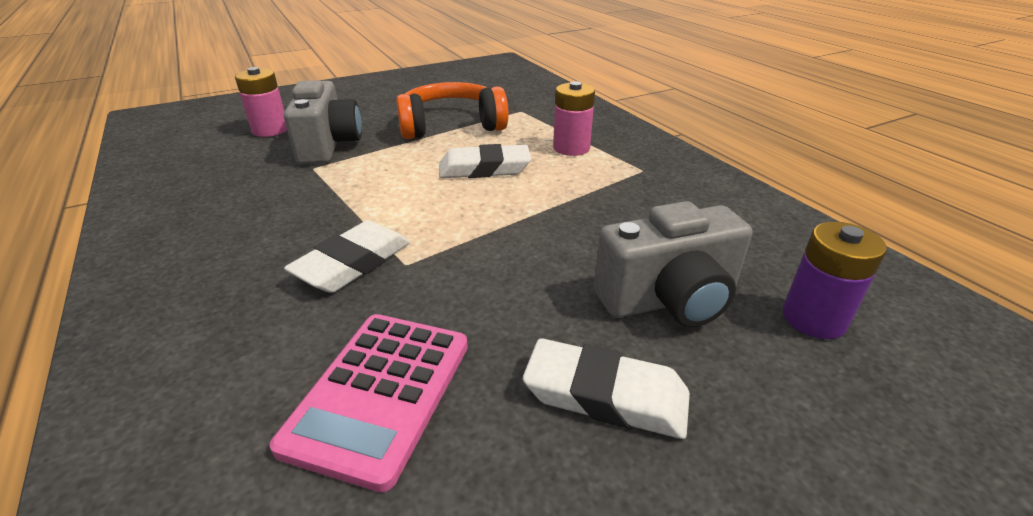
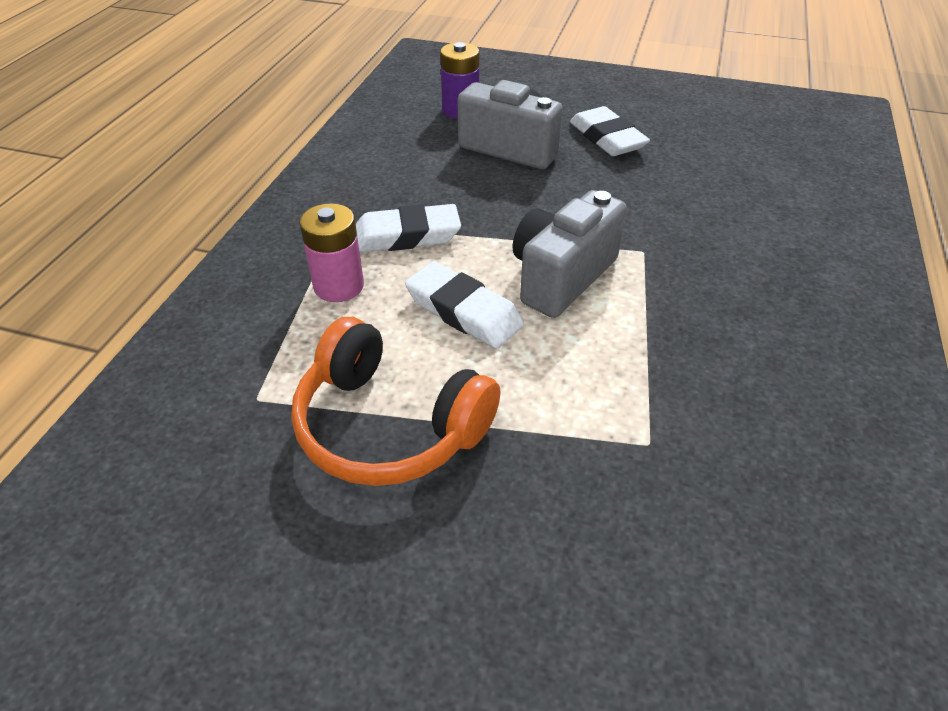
camera: 135 degrees left, 10 degrees up
(270, 130) = (666, 632): pink battery -> none
(328, 145) = (597, 492): grey camera -> grey camera (561, 277)
(353, 263) = (684, 272): white eraser -> white eraser (406, 236)
(379, 393) = (717, 189): pink calculator -> none

